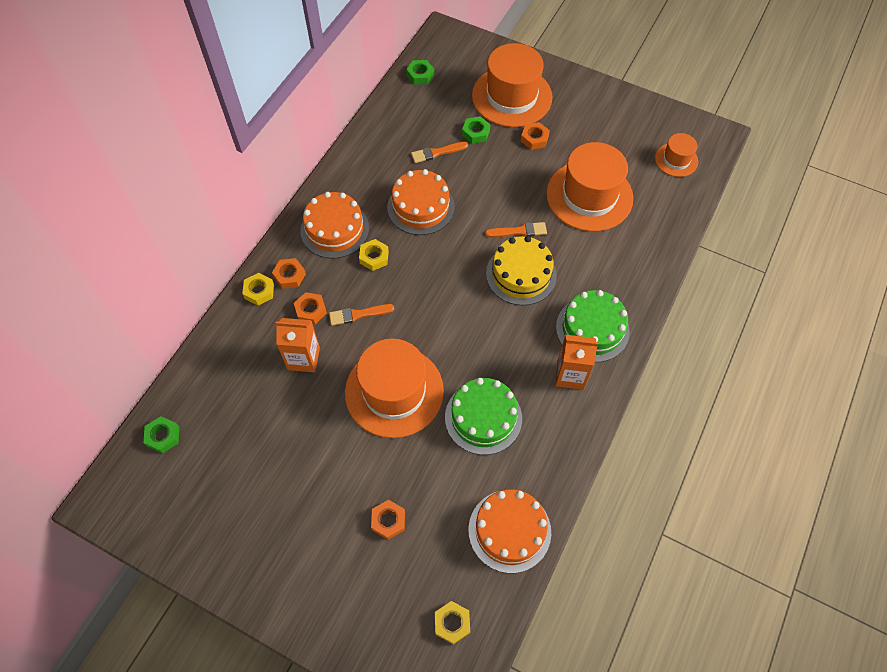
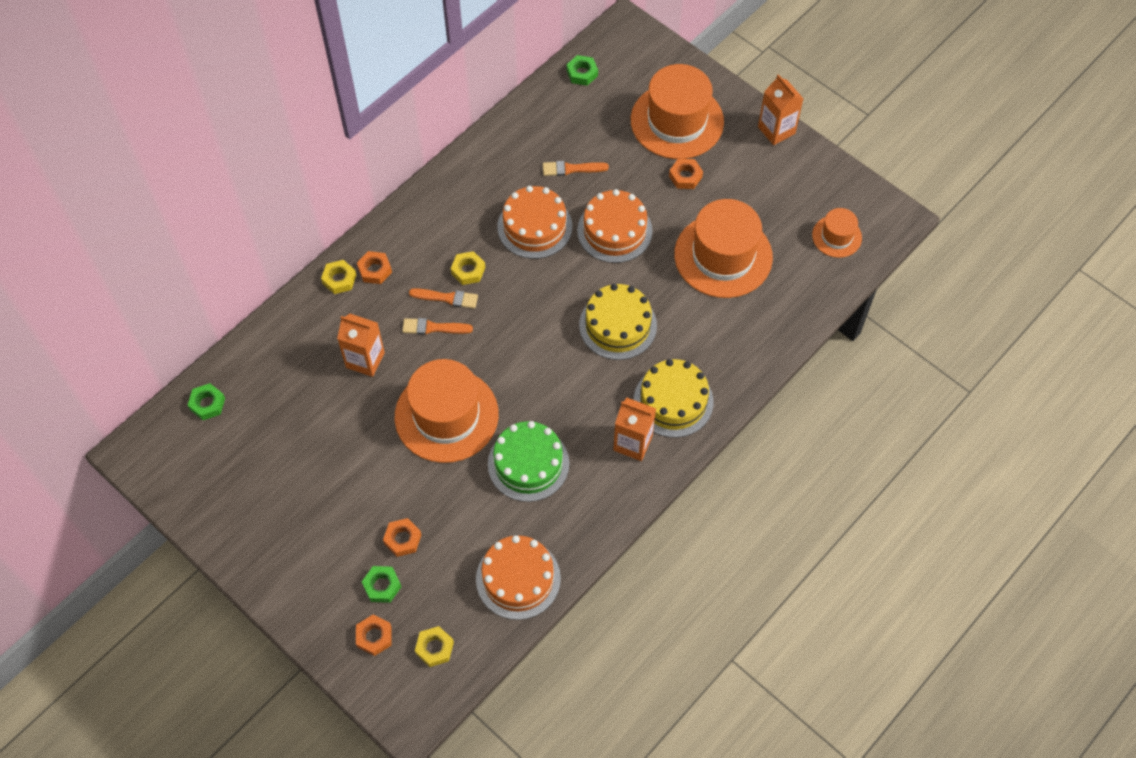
camera: 15 degrees right, 0 degrees up
(311, 310) = (386, 312): orange nut -> orange nut (374, 637)
(334, 229) = (436, 230): orange cake -> orange cake (614, 230)
(475, 133) = (622, 155): green nut -> green nut (382, 586)
(519, 231) = (632, 277): orange brush -> orange brush (447, 298)
(592, 329) = (673, 401): green cake -> yellow cake
(595, 87) = (776, 130): none -> orange carton

